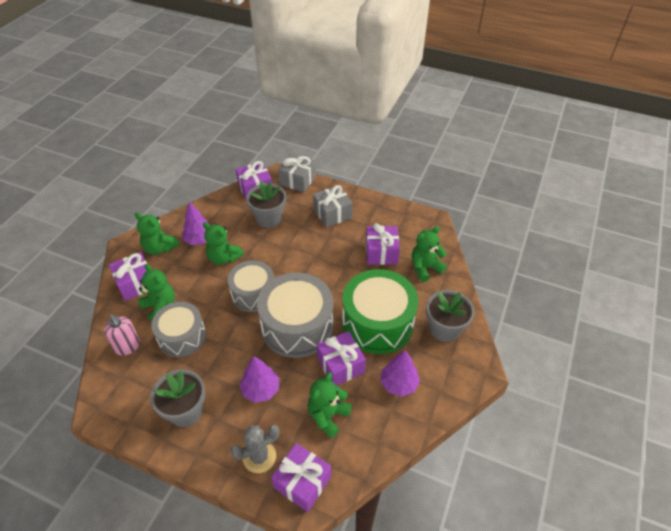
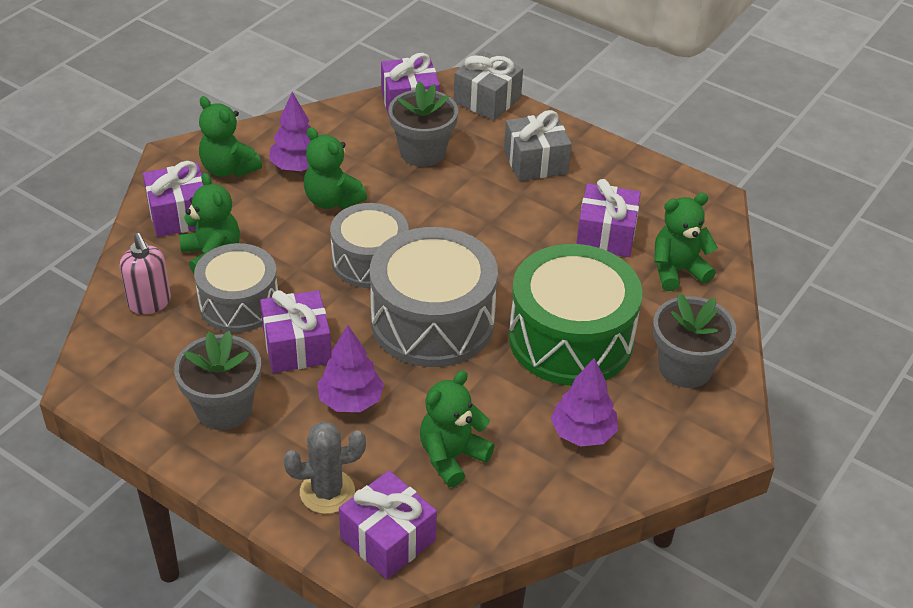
camera: 10 degrees right, 5 degrees down
(340, 365) = (491, 389): purple gift -> purple gift (297, 346)

